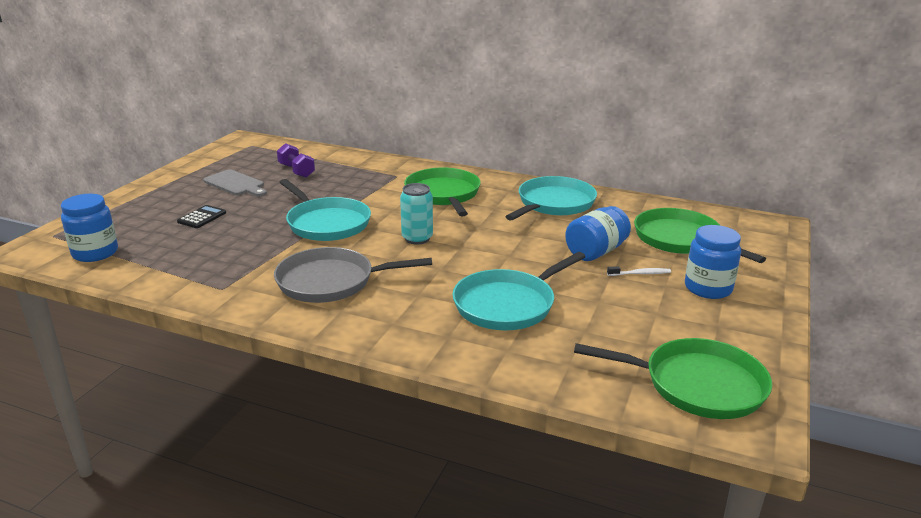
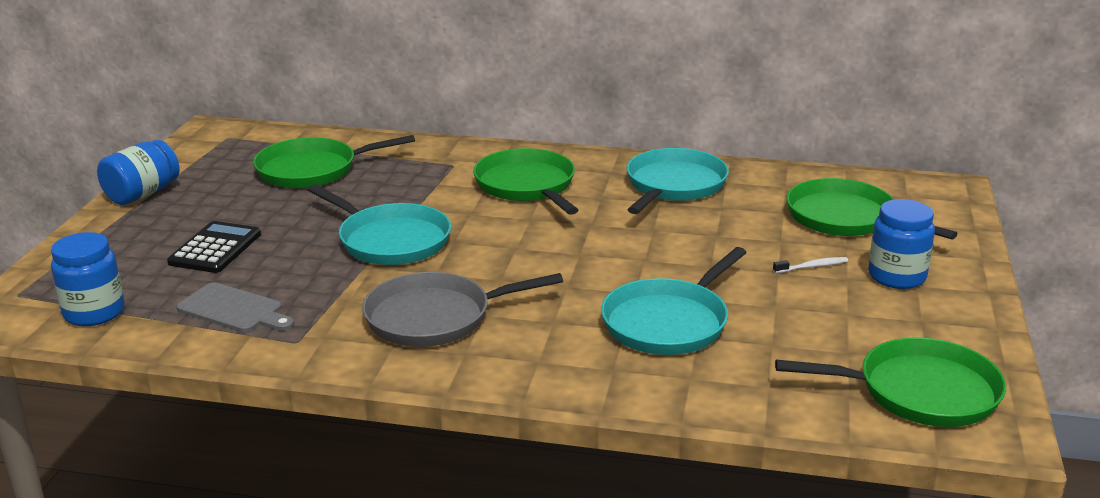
camera: 10 degrees left, 0 degrees up
(202, 217) = (215, 248): black calculator -> black calculator, size x1.53
(235, 184) = (236, 196): grey cutting board -> grey cutting board (234, 310)
(296, 171) = (312, 170): purple dumbbell -> green pan
(417, 238) = (519, 249): turquoise can -> none
(596, 252) = (749, 244): blue jar -> blue jar (142, 194)

